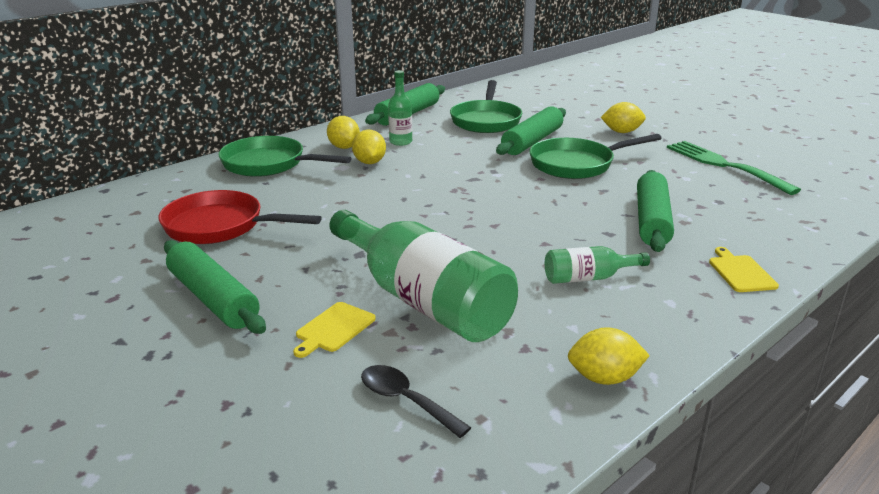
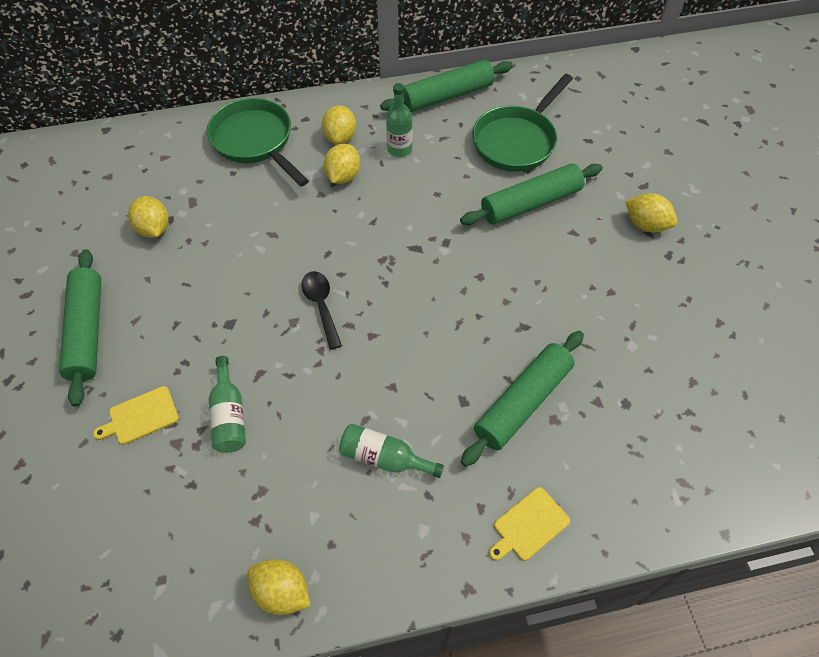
camera: 30 degrees right, 30 degrees up
(220, 226) = (154, 229): red pan -> yellow lemon
(406, 400) = (127, 530): black spoon -> black spoon (321, 306)
(423, 300) = (229, 415): green bottle -> green bottle, size x0.46
(576, 164) = (538, 267): green pan -> none
(725, 165) = (700, 342): green fork -> none
(740, 272) = (529, 525): yellow cutting board -> yellow cutting board turned 150 degrees counterclockwise

